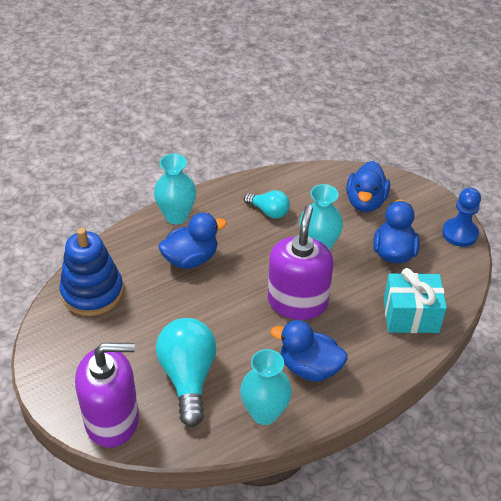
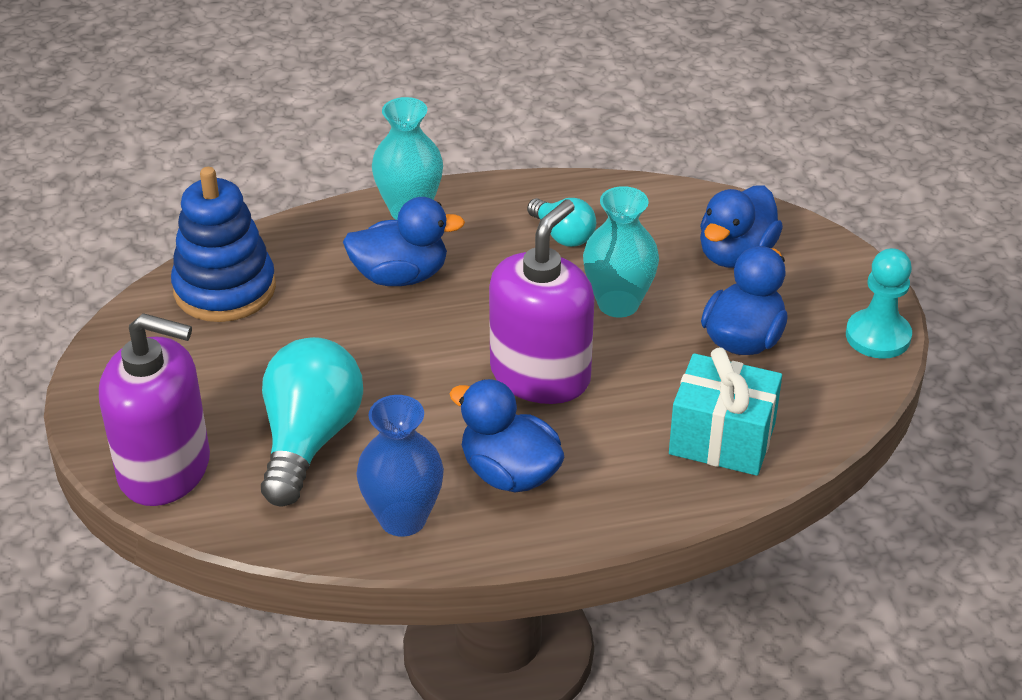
camera: 20 degrees right, 5 degrees down
(264, 412) = (403, 518): turquoise vase -> blue vase
(459, 233) = (878, 336): blue pawn -> turquoise pawn

